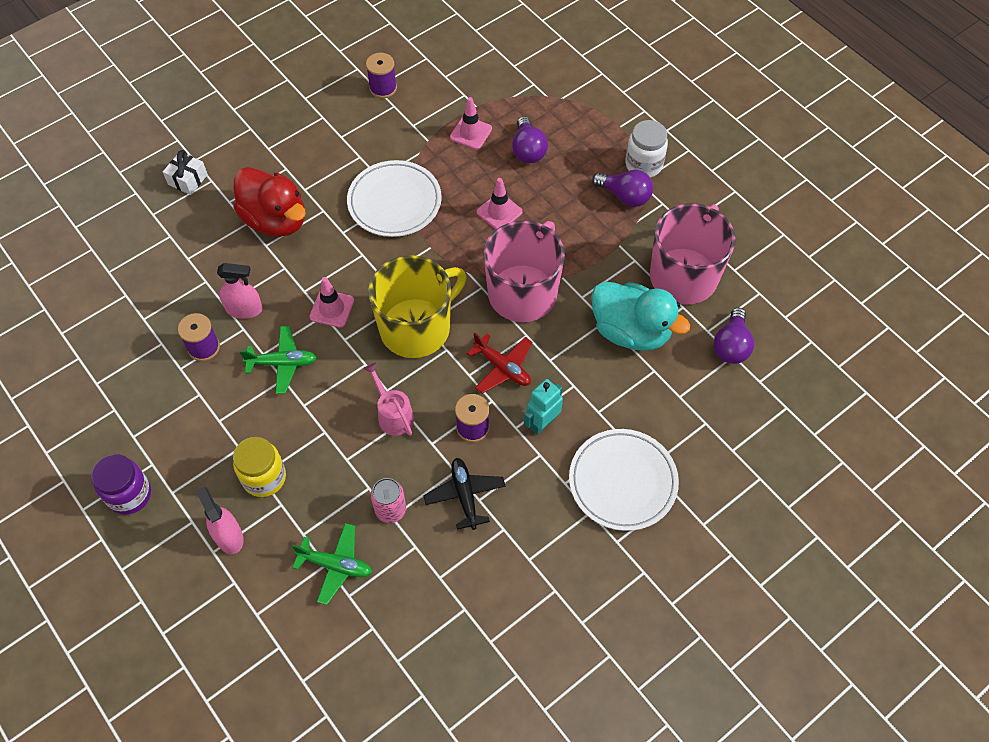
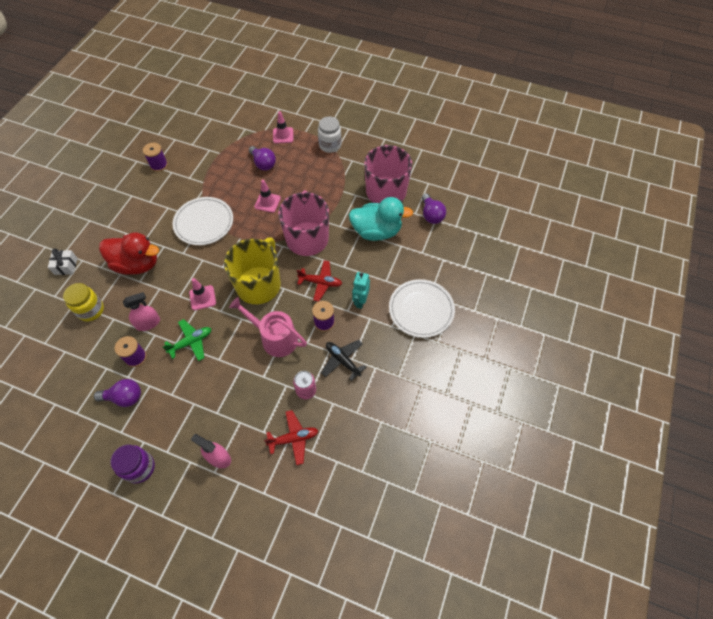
camera: 30 degrees left, 0 degrees up
(264, 477) = (220, 412): yellow jar -> yellow jar (91, 310)
(335, 565) = (293, 439): green plane -> red plane
(393, 415) = (275, 338): pink watering can -> pink watering can, size x1.56
(471, 133) = (225, 168): pink traffic cone -> pink traffic cone (283, 135)
(625, 196) = (330, 165): purple light bulb -> purple light bulb (124, 397)

